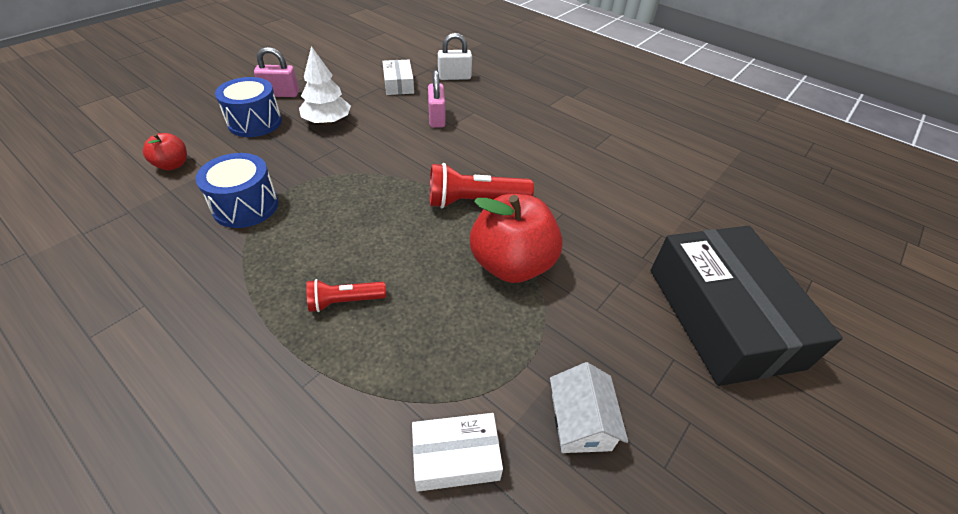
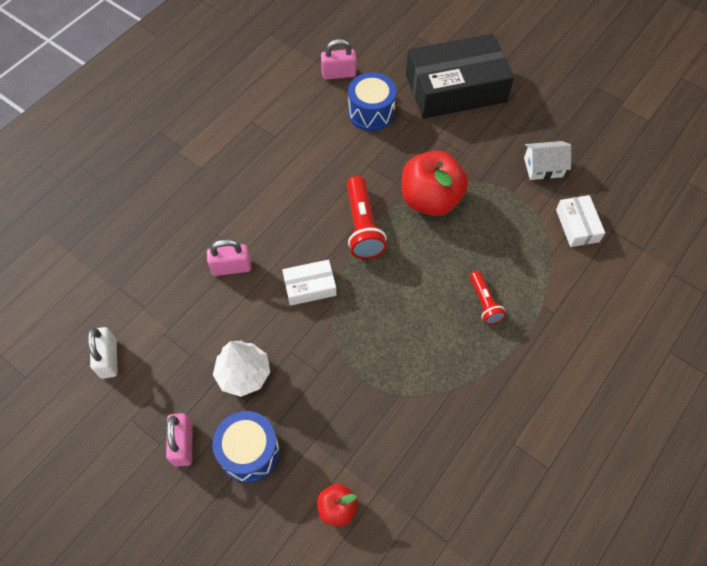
camera: 90 degrees left, 15 degrees up
(246, 206) = (392, 409): blue drum -> blue drum (371, 113)
(398, 84) = (157, 315): white box -> white box (310, 286)
(454, 77) = (139, 257): white padlock -> white padlock (109, 359)
(702, 198) = (339, 74): none -> pink padlock

